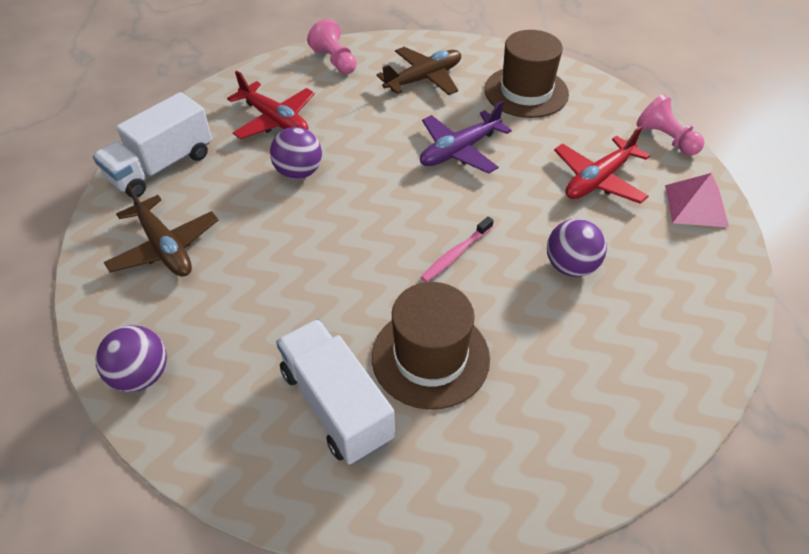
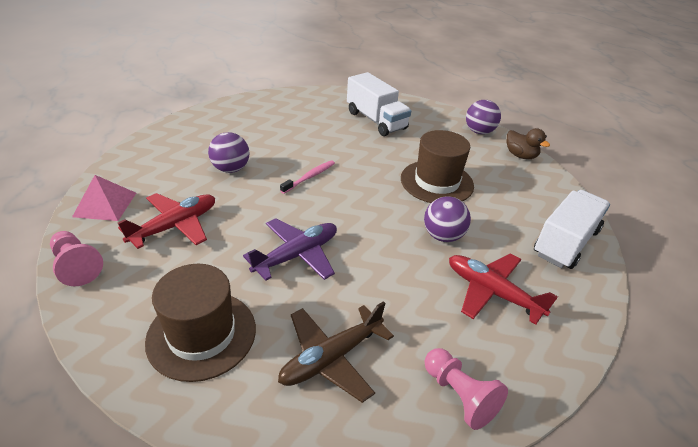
camera: 175 degrees right, 10 degrees down
(108, 310) = (520, 155): none -> brown duck
(165, 247) = (513, 185): brown plane -> none
(430, 357) = (329, 133): brown hat -> brown hat (436, 182)

